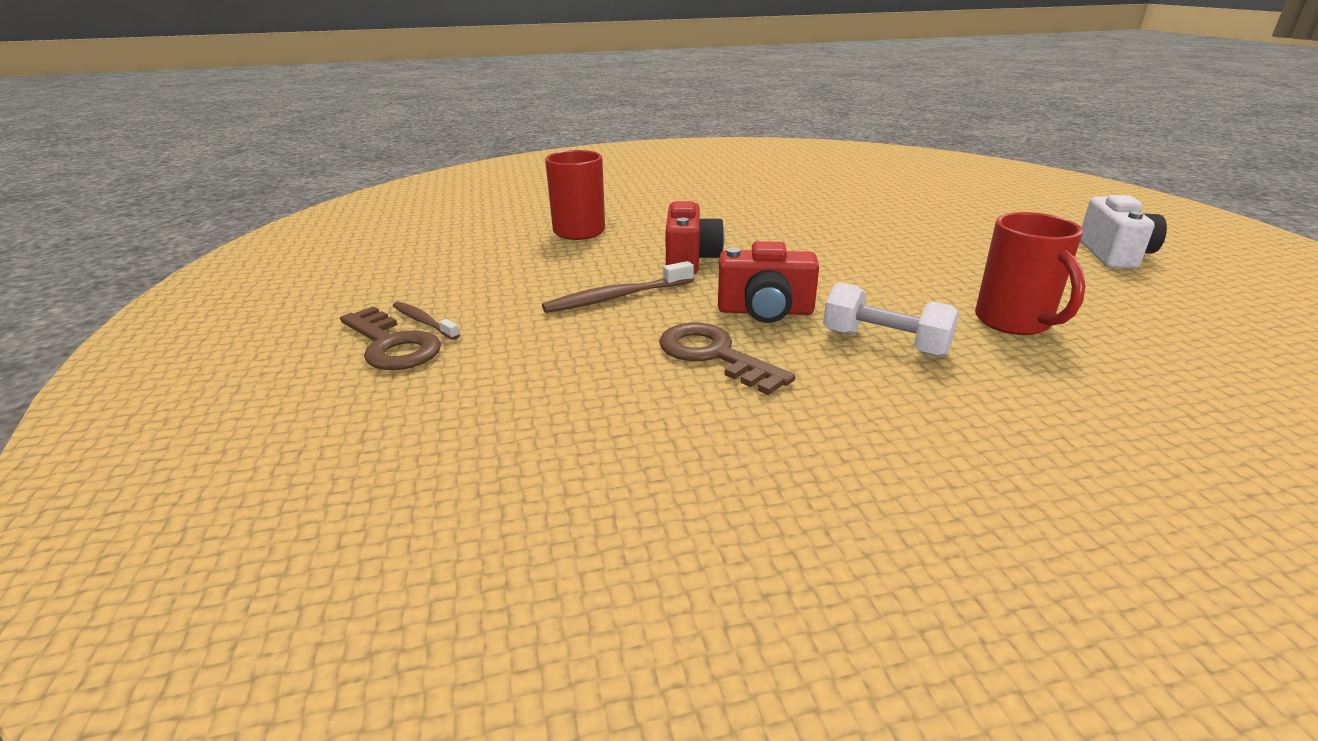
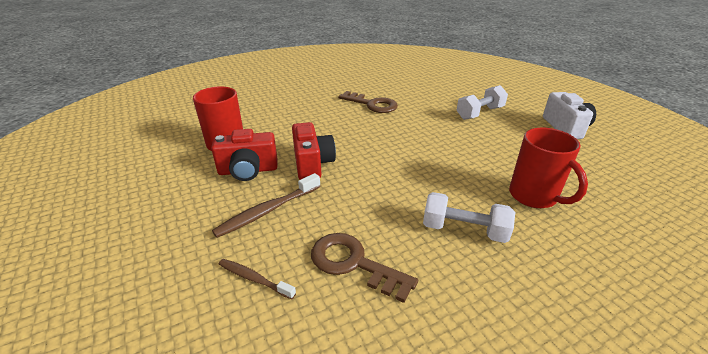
camera: 15 degrees left, 5 degrees up
(392, 345) = (88, 298): brown key -> brown key (372, 104)
(424, 322) = (114, 263): brown toothbrush -> brown toothbrush (254, 279)
(765, 311) = (377, 210): red camera -> red camera (248, 170)
(970, 227) = (480, 113): none -> white dumbbell

